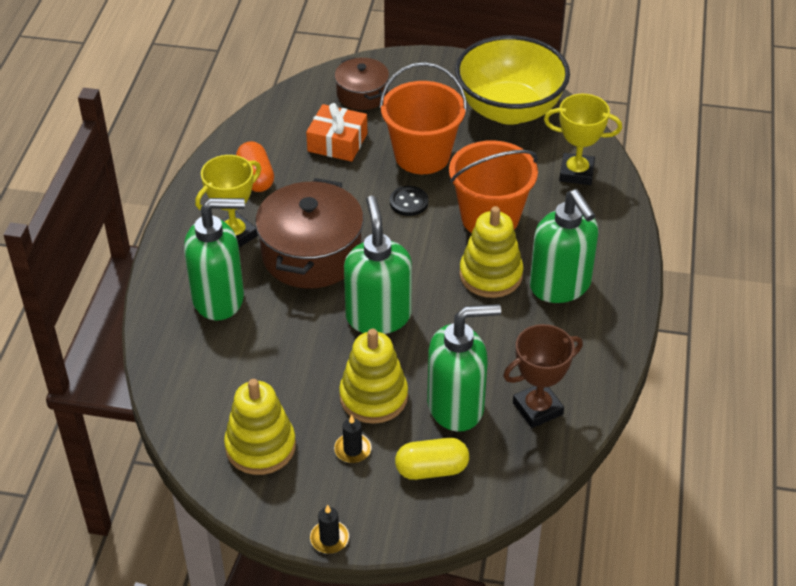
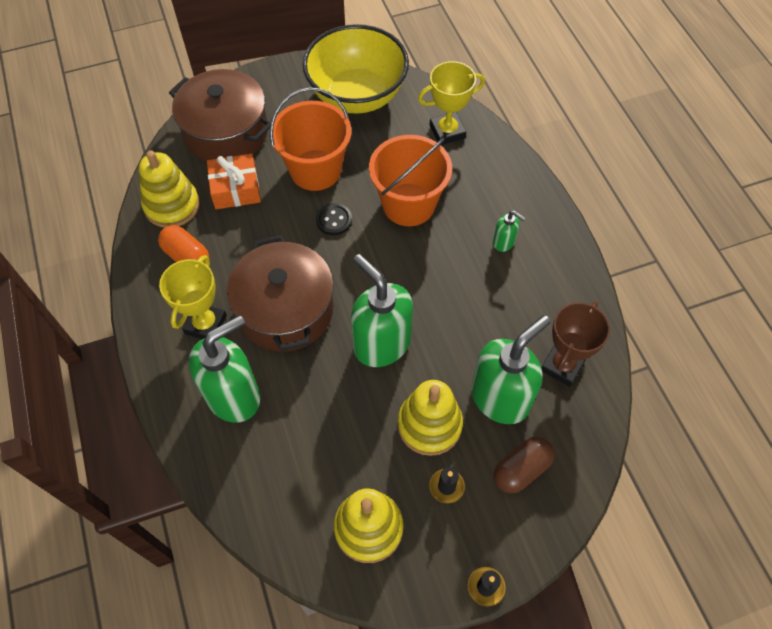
camera: 30 degrees left, 15 degrees up
(362, 94) = (226, 133): brown pot -> brown pot, size x1.75
(431, 469) = (521, 469): yellow capsule -> brown capsule
(490, 275) = (444, 258): yellow stacking toy -> yellow stacking toy (172, 205)
(560, 286) = (504, 242): green soap dispenser -> green soap dispenser, size x0.46

